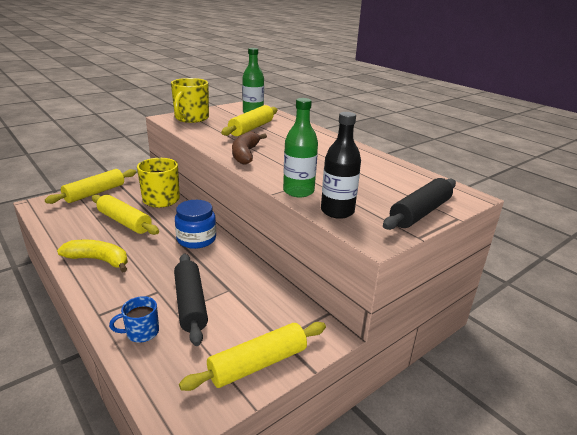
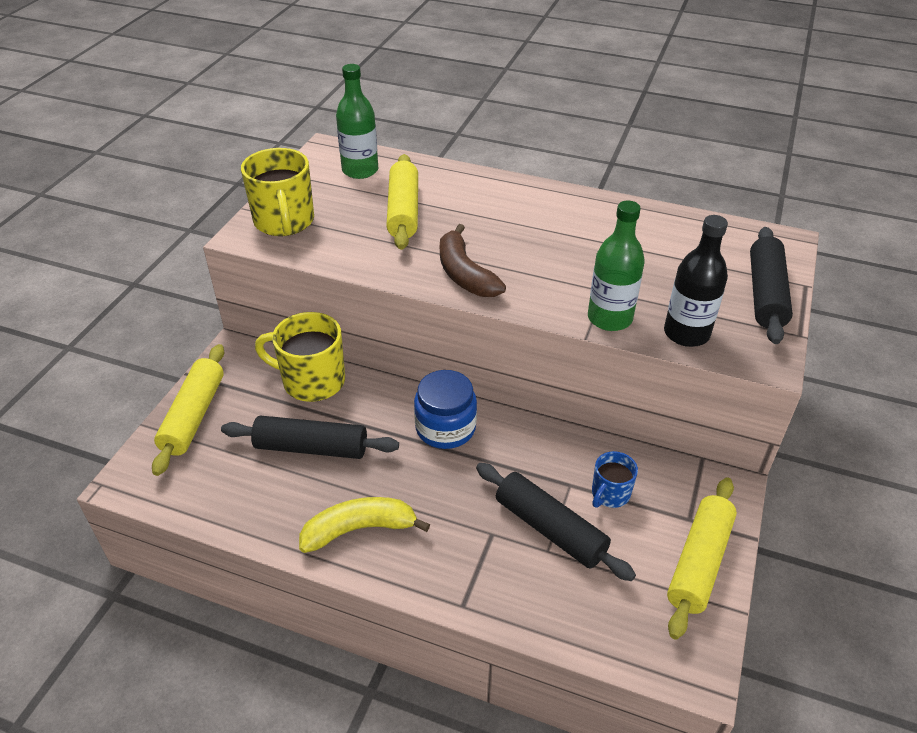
camera: 30 degrees left, 15 degrees up
(124, 222) = (311, 447): yellow rolling pin -> black rolling pin
(141, 332) = (541, 598): blue mug -> blue mug (610, 494)

